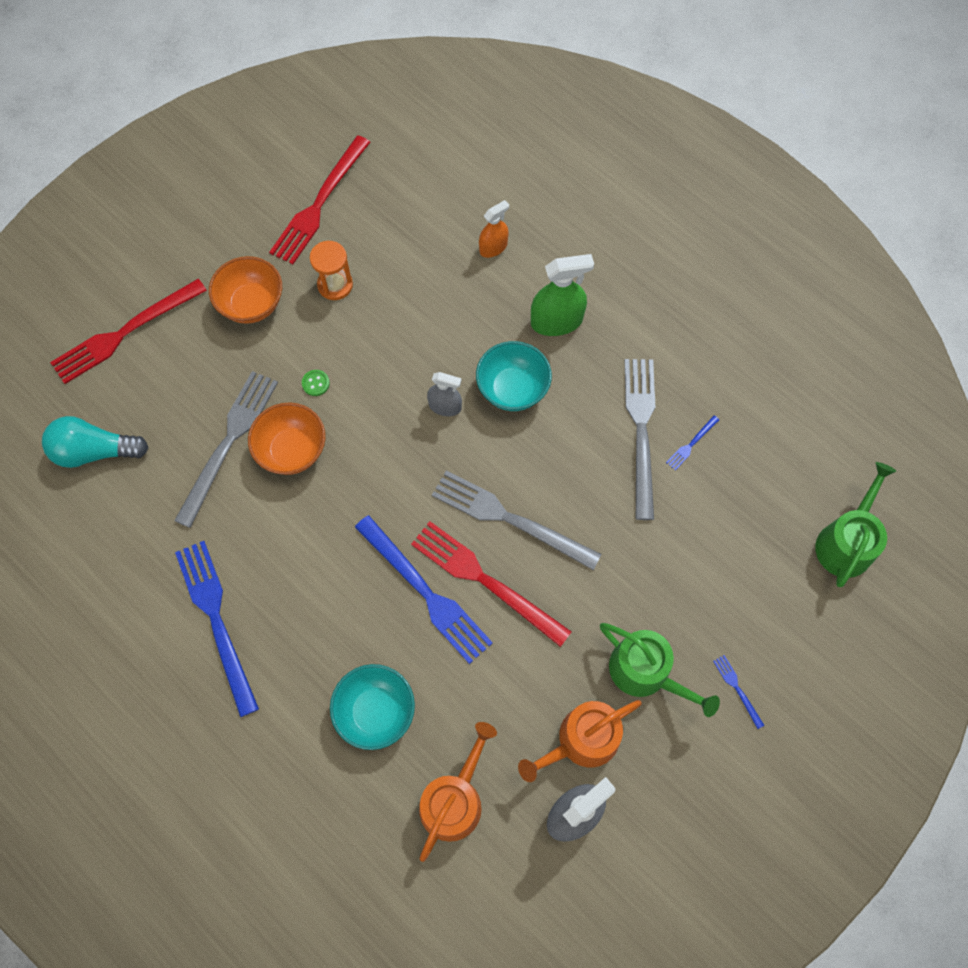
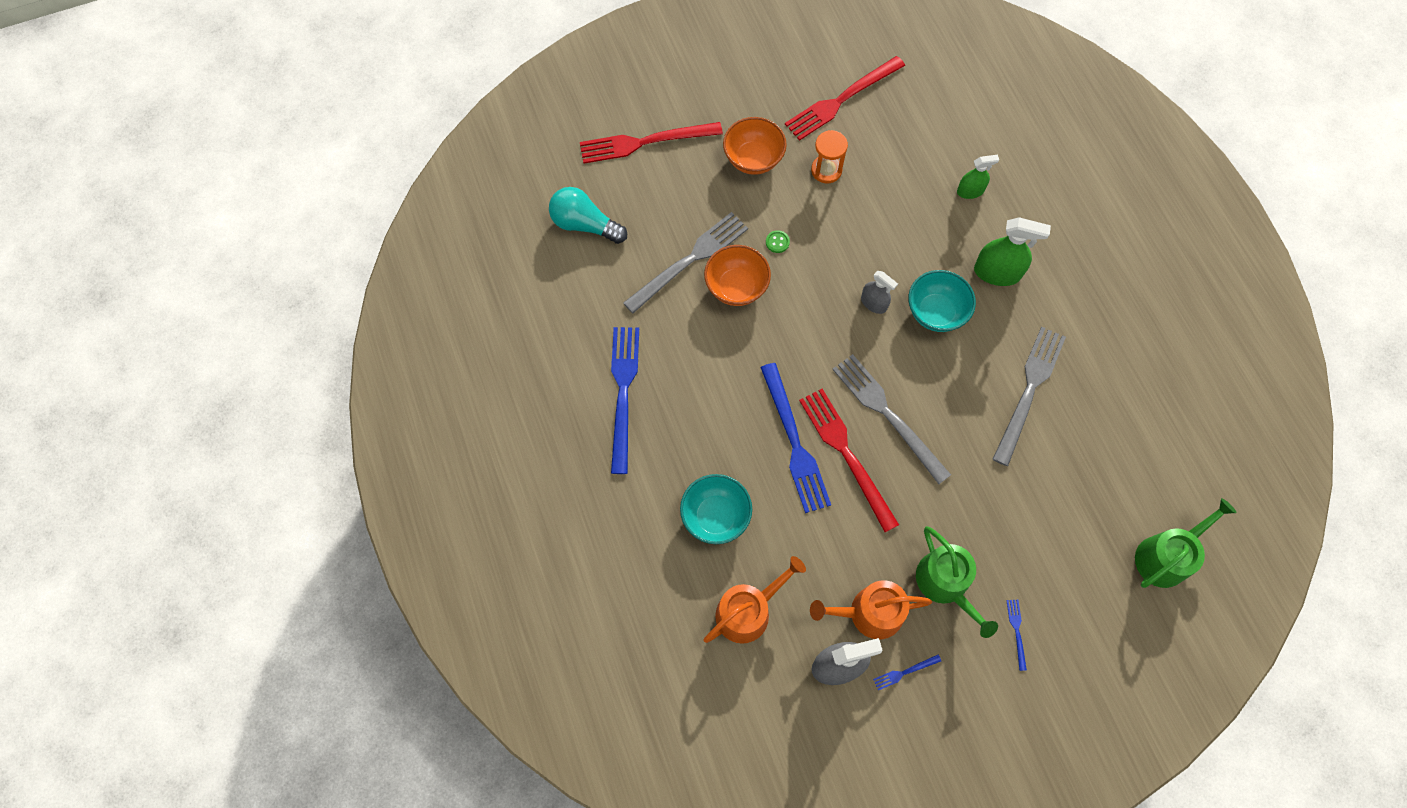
camera: 25 degrees right, 0 degrees up
(493, 247) = (970, 191): orange spray bottle -> green spray bottle
(691, 444) = (1067, 419): blue fork -> blue fork (904, 672)

